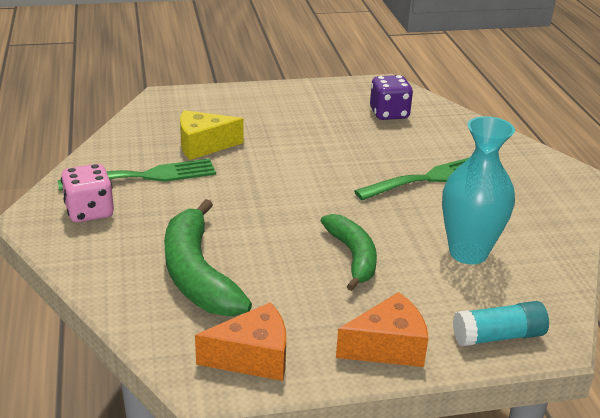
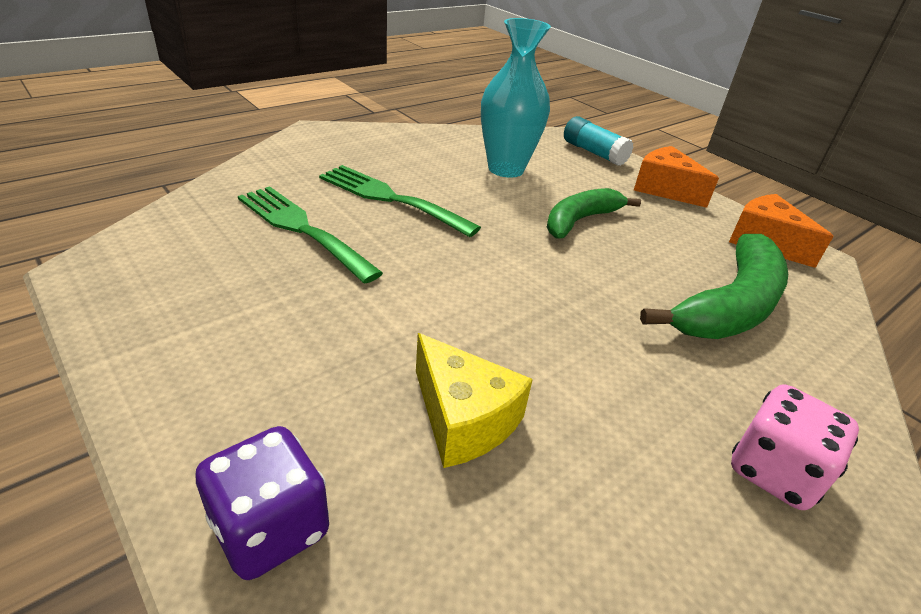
camera: 120 degrees left, 5 degrees up
(146, 176) = (621, 451): green fork -> green fork (301, 229)
(389, 114) = (219, 248): purple dice -> purple dice (270, 528)

